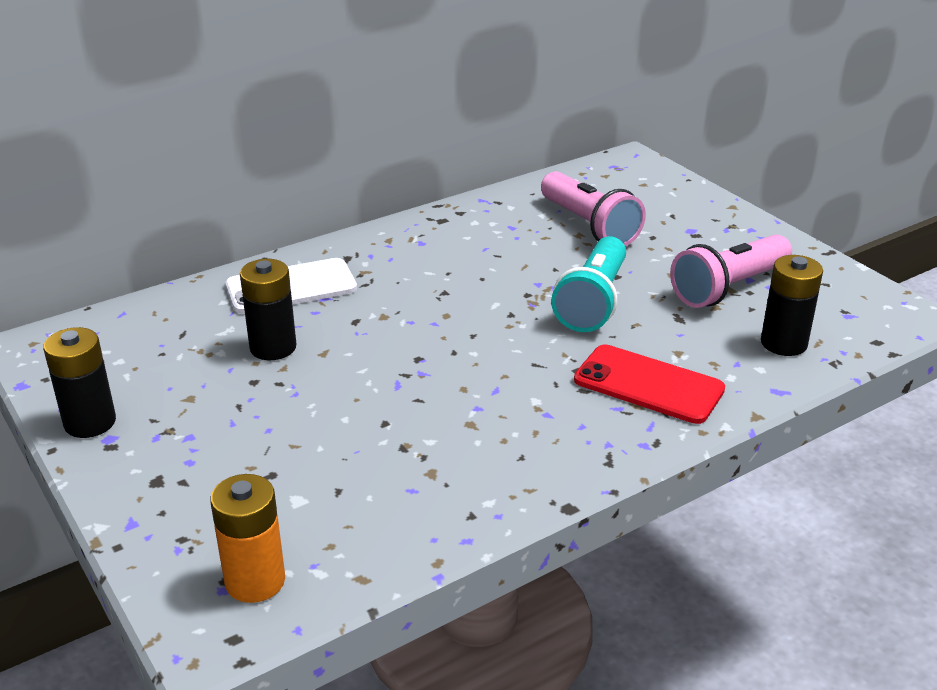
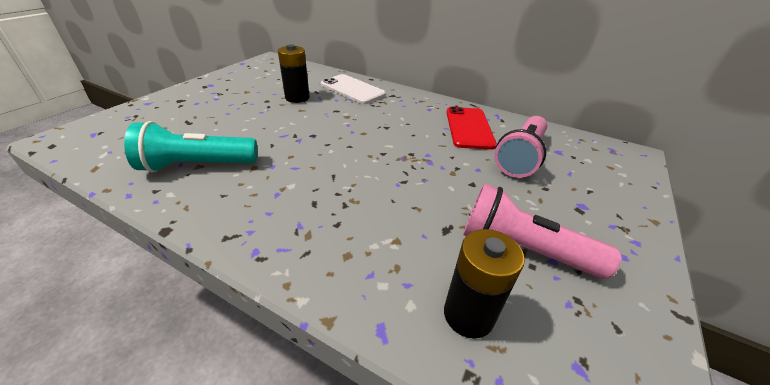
camera: 60 degrees right, 5 degrees up
(90, 422) = (220, 79): black battery -> none
(255, 581) = (97, 139): orange battery -> none
(593, 302) = (427, 181): turquoise flashlight -> turquoise flashlight (197, 165)
(648, 385) = (338, 234): red phone -> red phone (469, 128)

